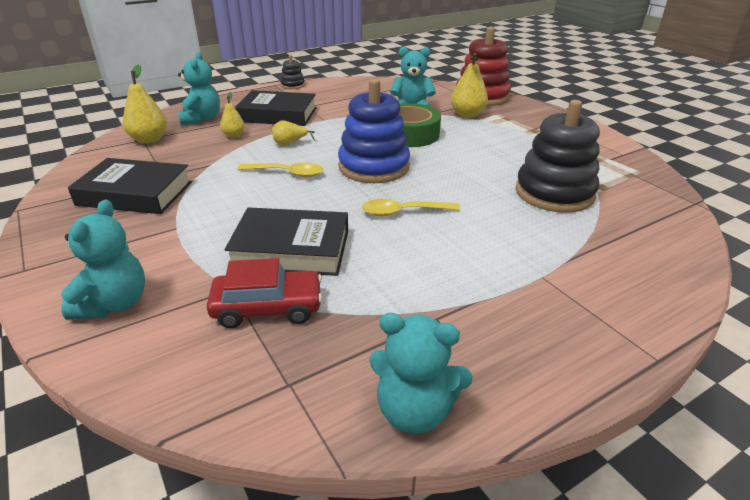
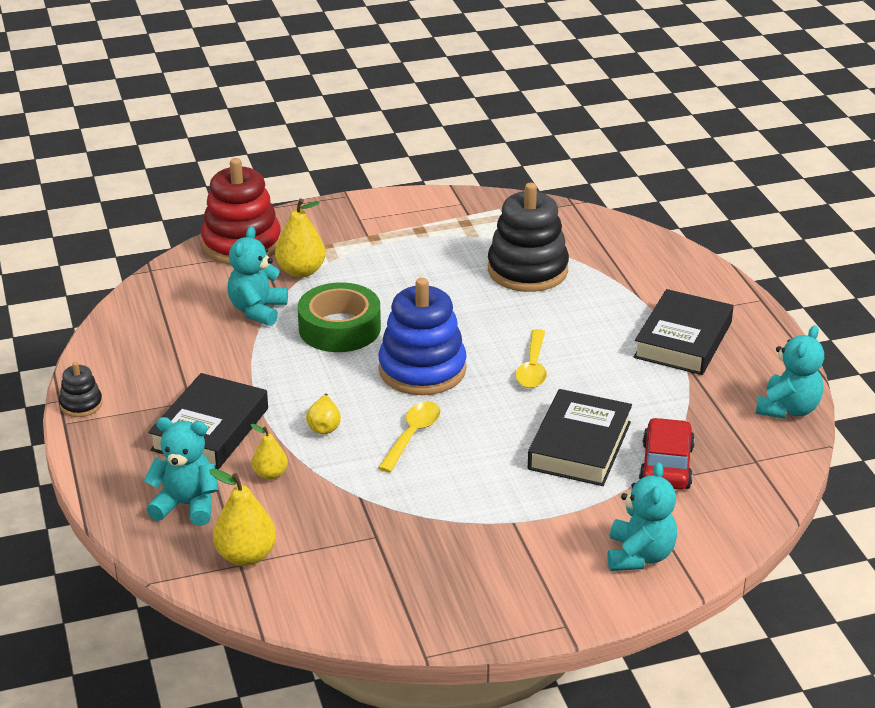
camera: 75 degrees left, 0 degrees up
(114, 304) = (639, 555): turquoise teddy bear -> turquoise teddy bear turned 75 degrees clockwise
(135, 193) = (418, 558): black book -> black book (683, 340)

